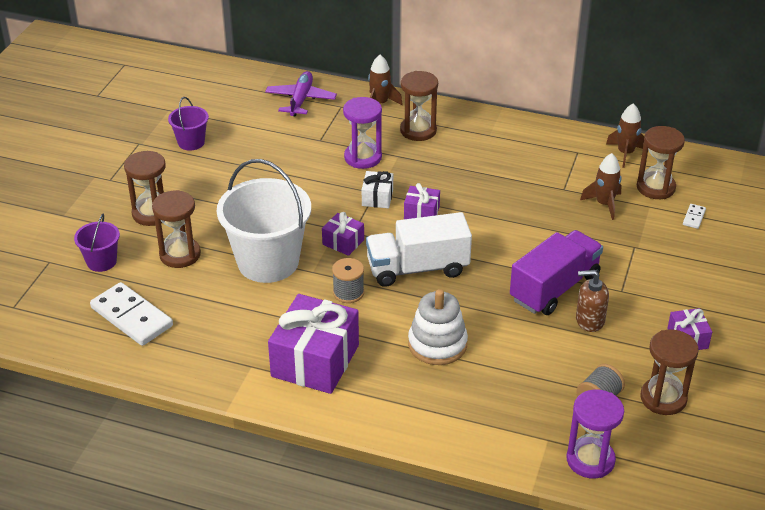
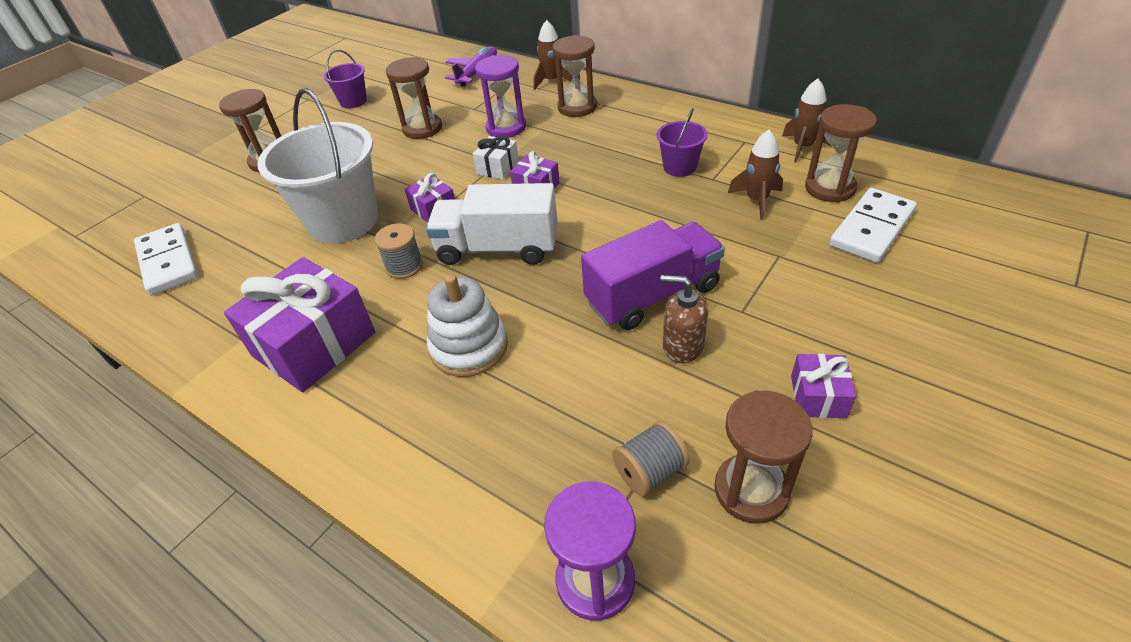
camera: 20 degrees right, 5 degrees up
(101, 261) = (188, 201): purple bucket -> purple bucket (679, 167)
(180, 254) = (264, 203): brown hourglass -> brown hourglass (422, 129)
(694, 217) = (872, 228): white domino -> white domino, size x2.32

